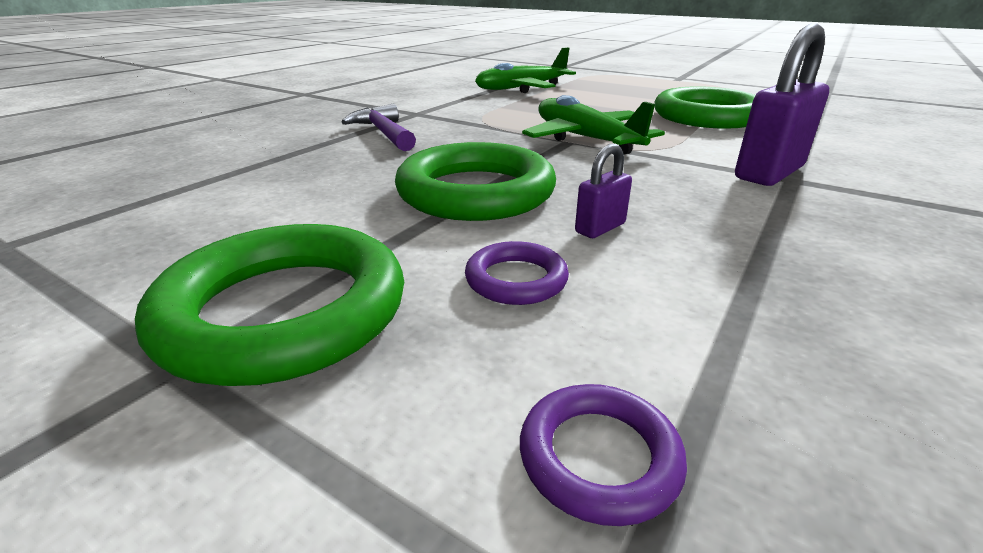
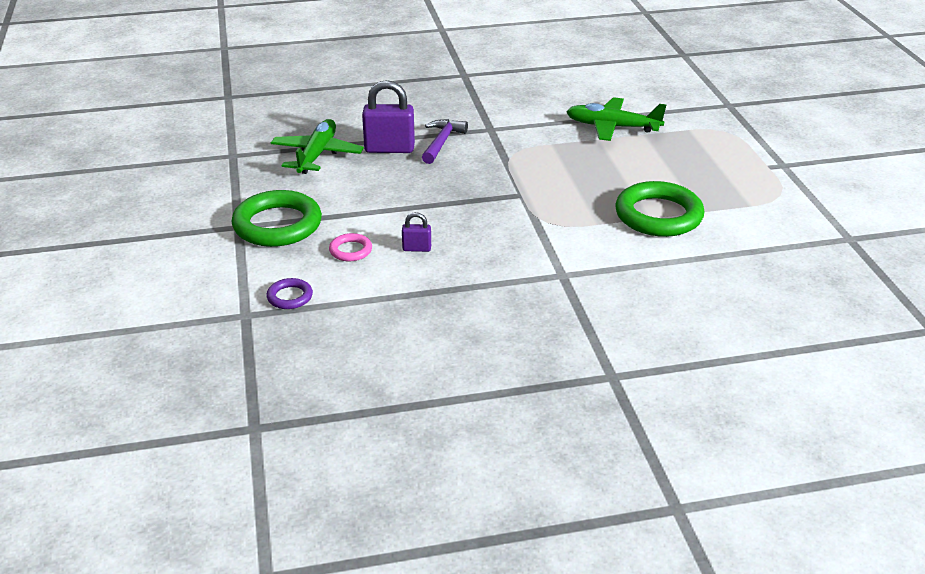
camera: 45 degrees right, 5 degrees up
(476, 192) = (408, 206): green ring -> none
(516, 279) = (350, 250): purple ring -> pink ring
(585, 139) = (532, 197): green plane -> green plane (317, 155)
(769, 173) = (561, 266): purple padlock -> purple padlock (389, 149)

